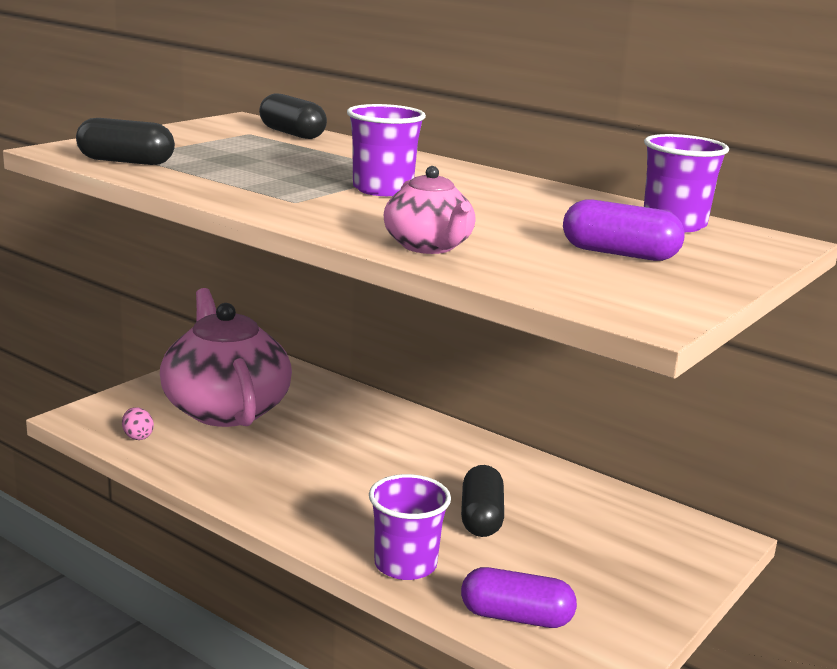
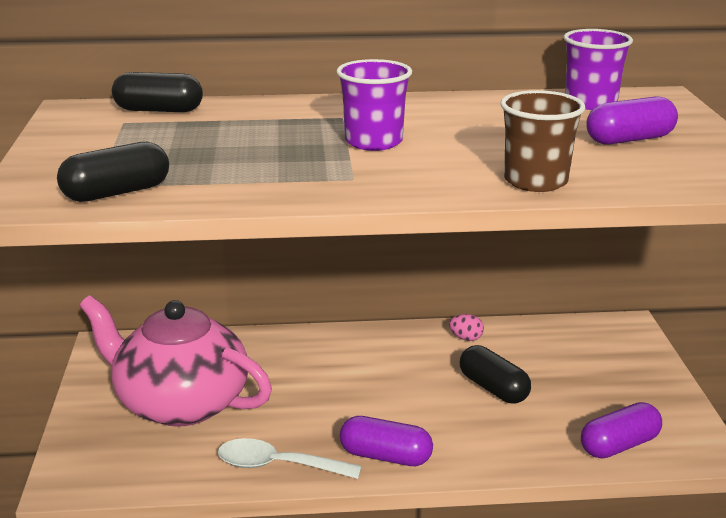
camera: 40 degrees left, 5 degrees up
(137, 436) = (152, 469): pink egg -> pink egg (466, 338)
(216, 478) = (278, 466): none -> white spoon
(301, 514) = (385, 456): none -> purple capsule
(405, 565) = (508, 451): purple cup -> none
(428, 247) = (535, 181): pink teapot -> brown cup

